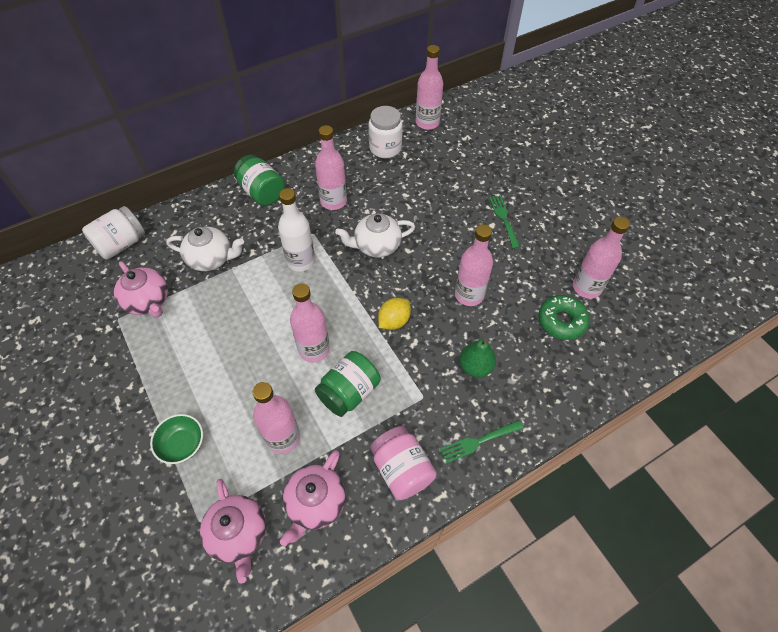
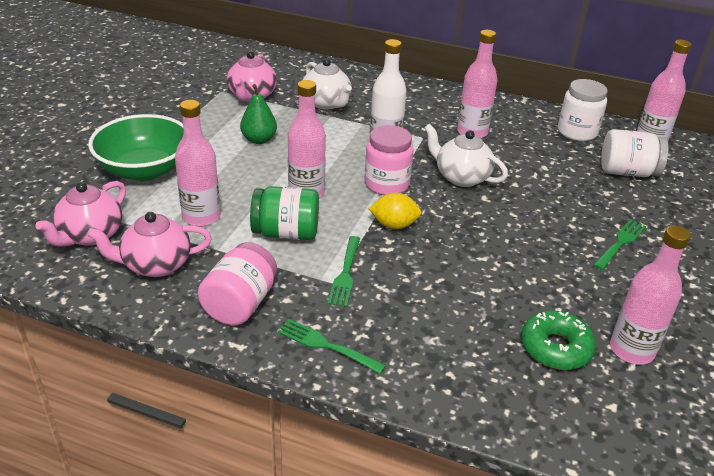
camera: 50 degrees right, 20 degrees down
(121, 244) = (286, 62): white jar -> white jar (627, 172)
(182, 444) = (145, 170): green bowl -> green bowl, size x1.90
(262, 192) = (424, 95): green jar -> none
(347, 293) = (386, 184): none -> pink jar
(419, 384) = (345, 273): none -> green fork
(469, 295) = (490, 260): pink bottle -> none
(475, 367) = (411, 303): green pear -> green pear (259, 140)

